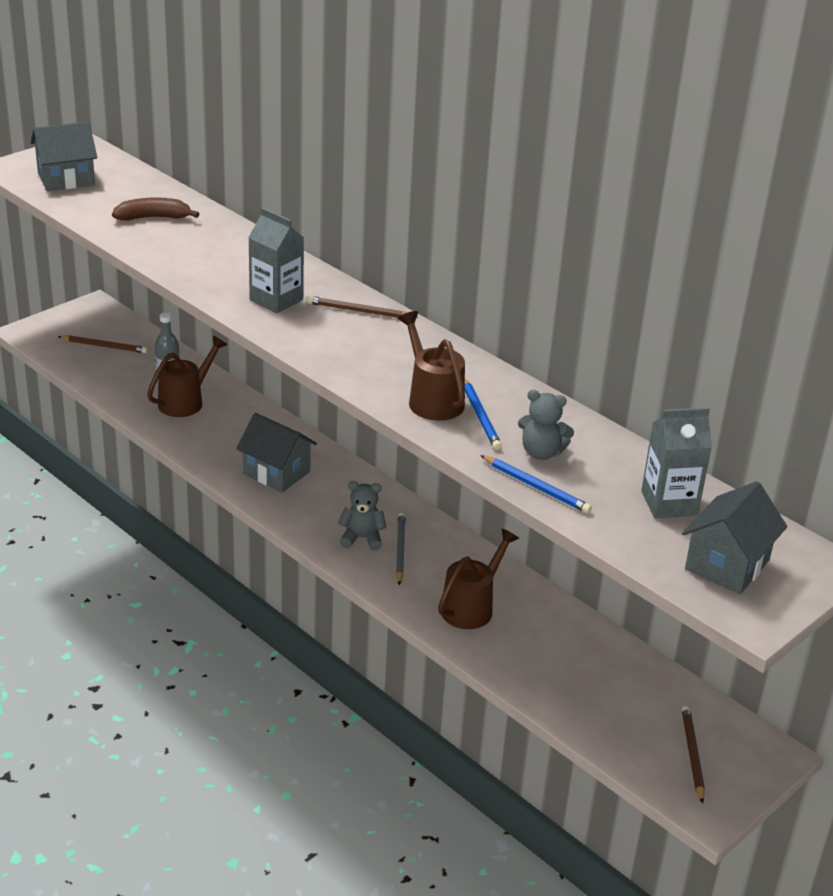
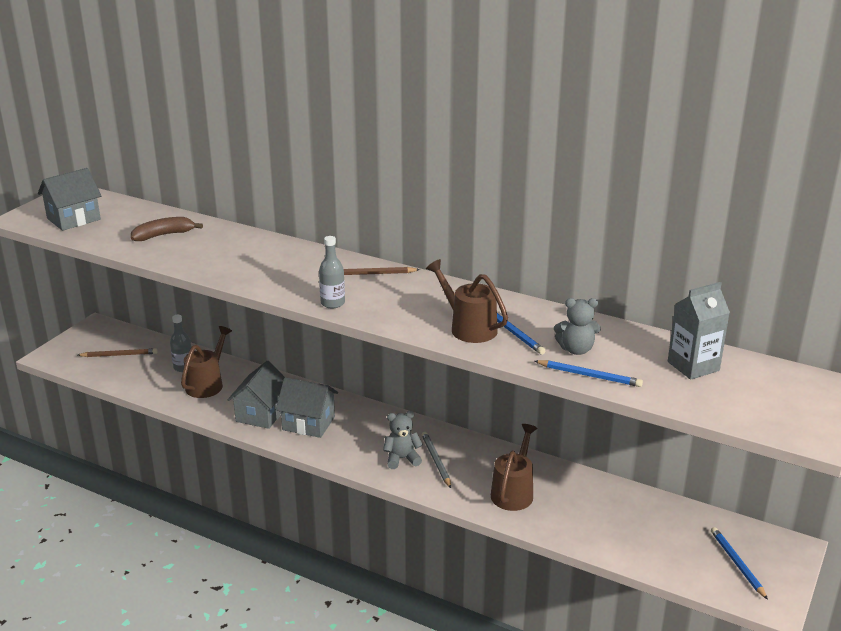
camera: 15 degrees left, 5 degrees down
(276, 300) = (300, 278): grey carton -> none
(295, 338) = (332, 303): none -> grey bottle
(692, 754) = (737, 564): brown pencil -> blue pencil
(727, 565) = (765, 402): grey house -> grey house (261, 414)

